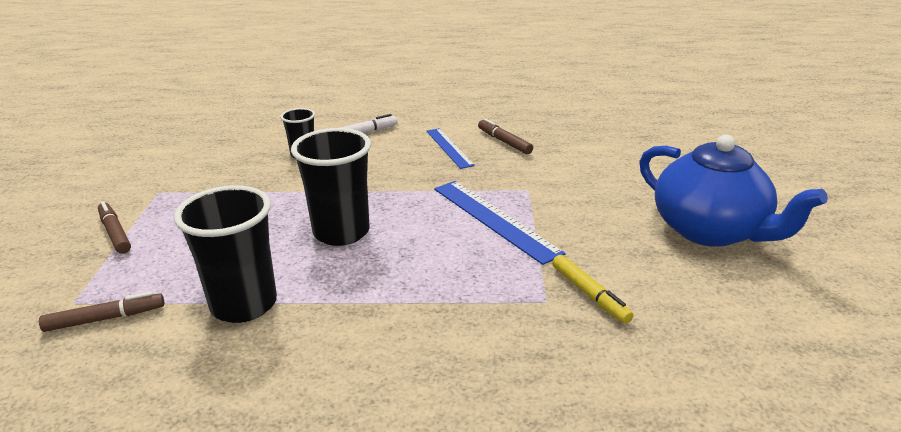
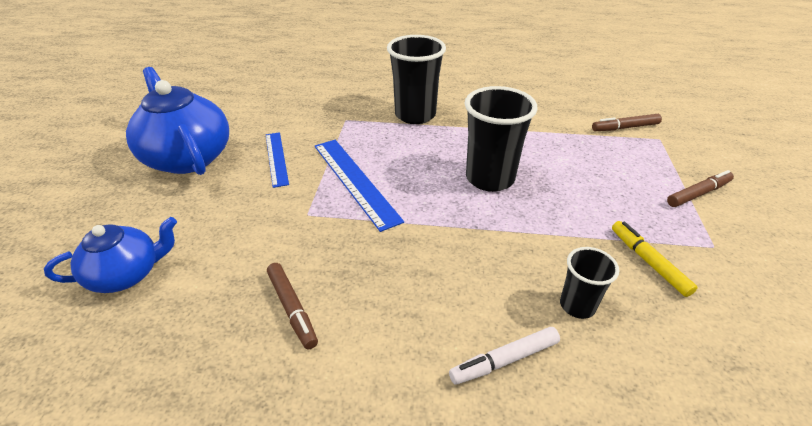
camera: 175 degrees left, 10 degrees up
(115, 233) = (698, 194): brown marker -> brown marker turned 90 degrees counterclockwise
(244, 304) = (539, 130): black cup -> black cup (415, 115)
(449, 148) = (373, 302): blue ruler -> blue ruler (276, 158)
(589, 294) = (316, 121): yellow marker -> yellow marker (648, 262)
(640, 148) = (127, 274): none -> blue teapot

